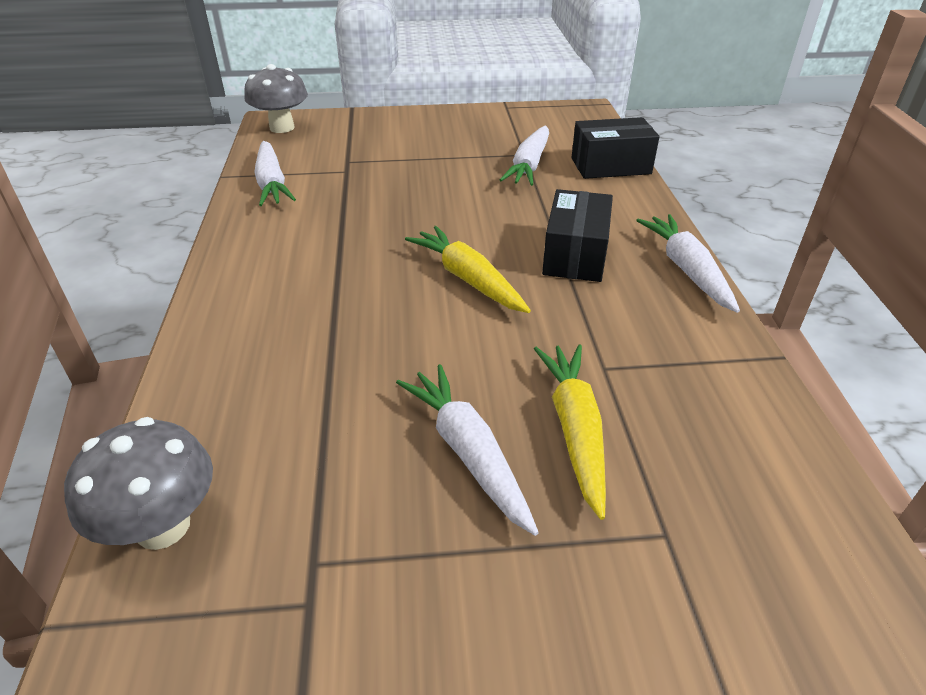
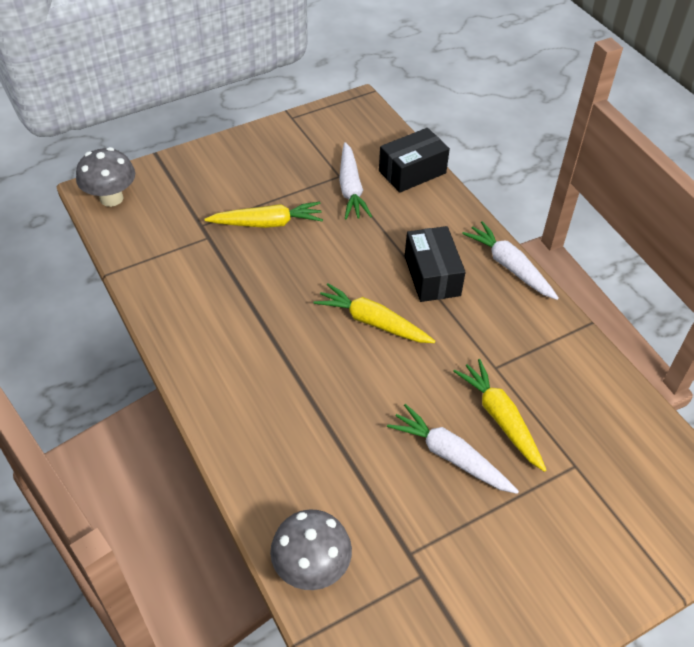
camera: 25 degrees left, 10 degrees up
(272, 183) = (157, 270): white carrot -> none
(416, 173) = (267, 223): none -> yellow carrot

